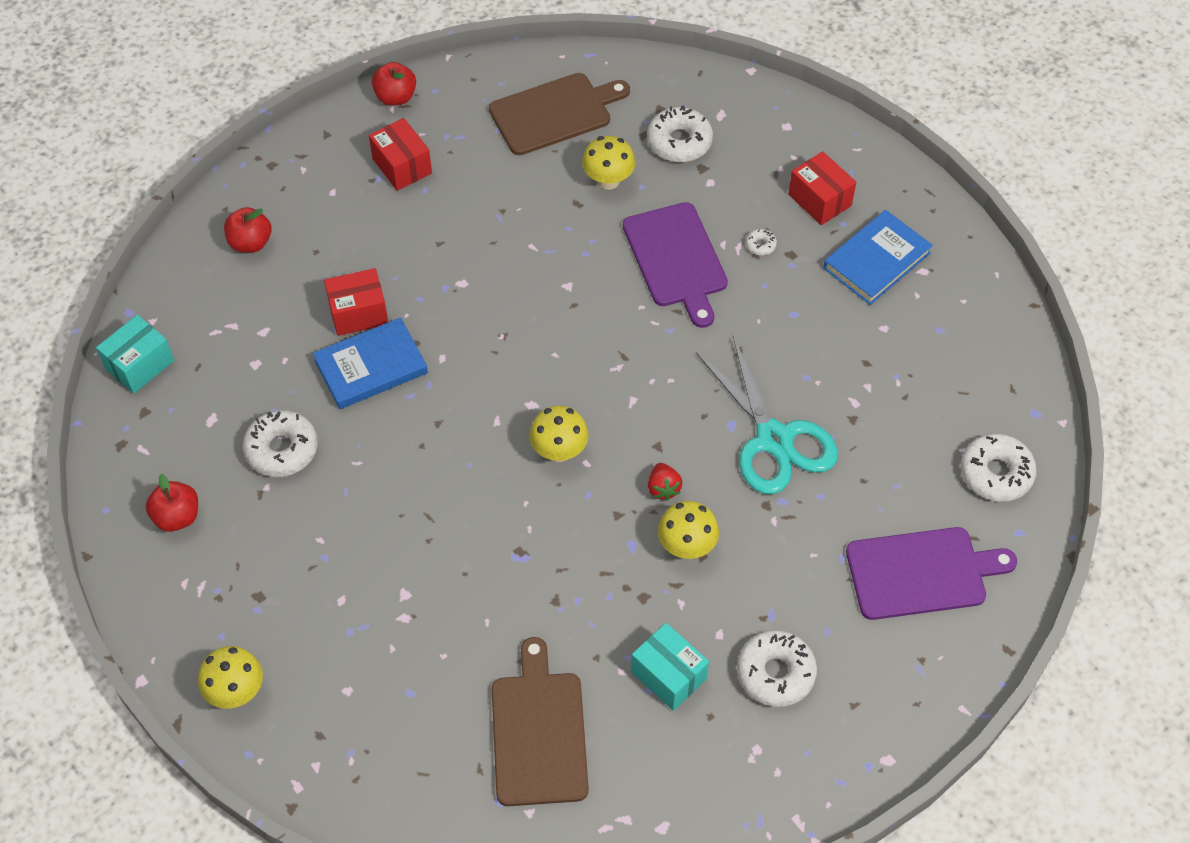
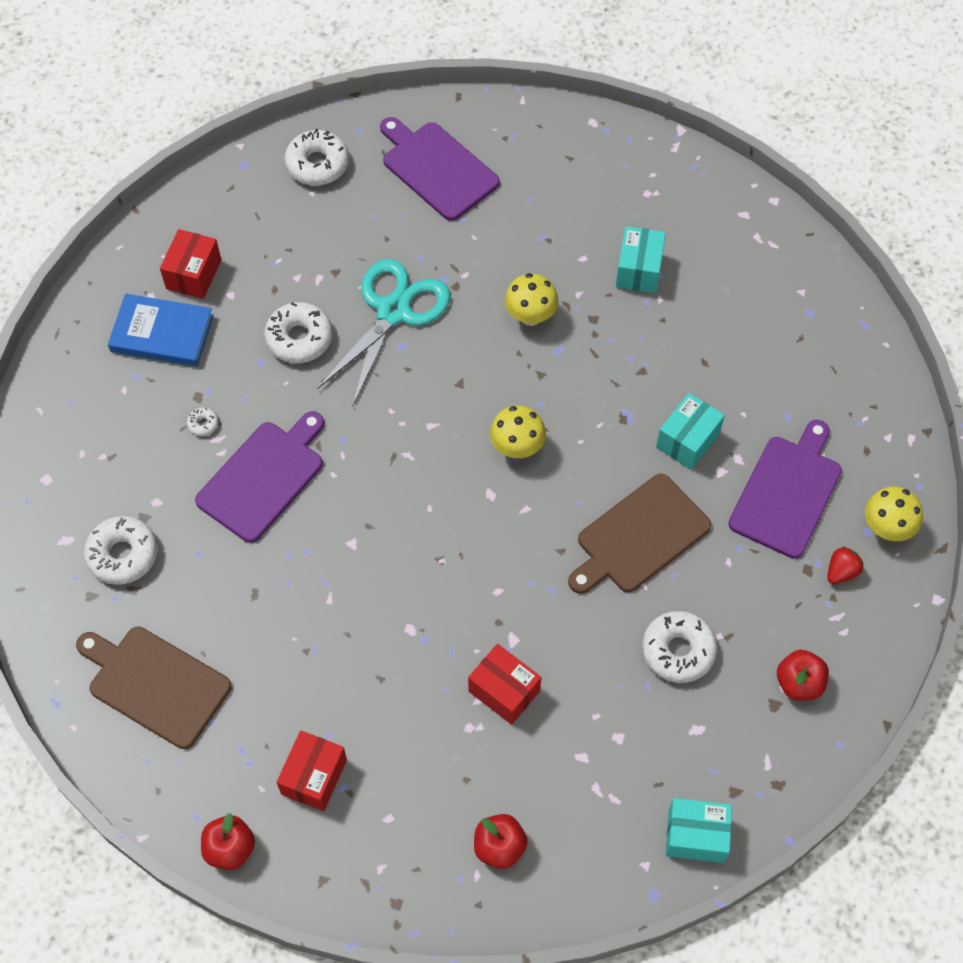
camera: 125 degrees left, 5 degrees up
(339, 634) = (787, 492): none -> purple cutting board
(371, 367) = (549, 640): blue book -> none
(456, 589) = (687, 440): none -> turquoise box
(539, 732) = (745, 320): brown cutting board -> brown cutting board (639, 536)
(608, 180) = (210, 585): yellow mushroom -> none
(663, 488) = (494, 358): red strawberry -> red strawberry (841, 572)
(775, 673) = (584, 211): white donut -> white donut (299, 338)
(819, 200) = (121, 407): red box -> red box (194, 274)

